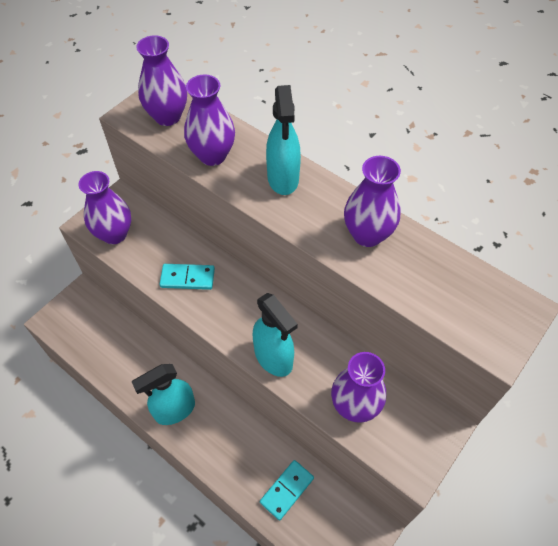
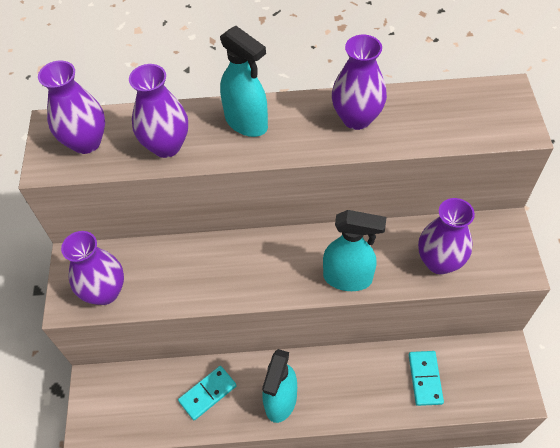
camera: 40 degrees left, 0 degrees up
(187, 278) = (213, 275): turquoise domino -> turquoise domino (208, 393)

